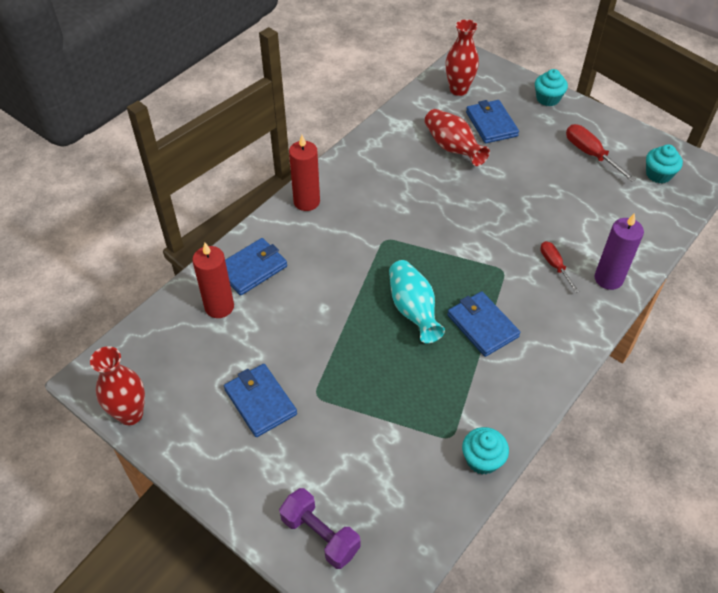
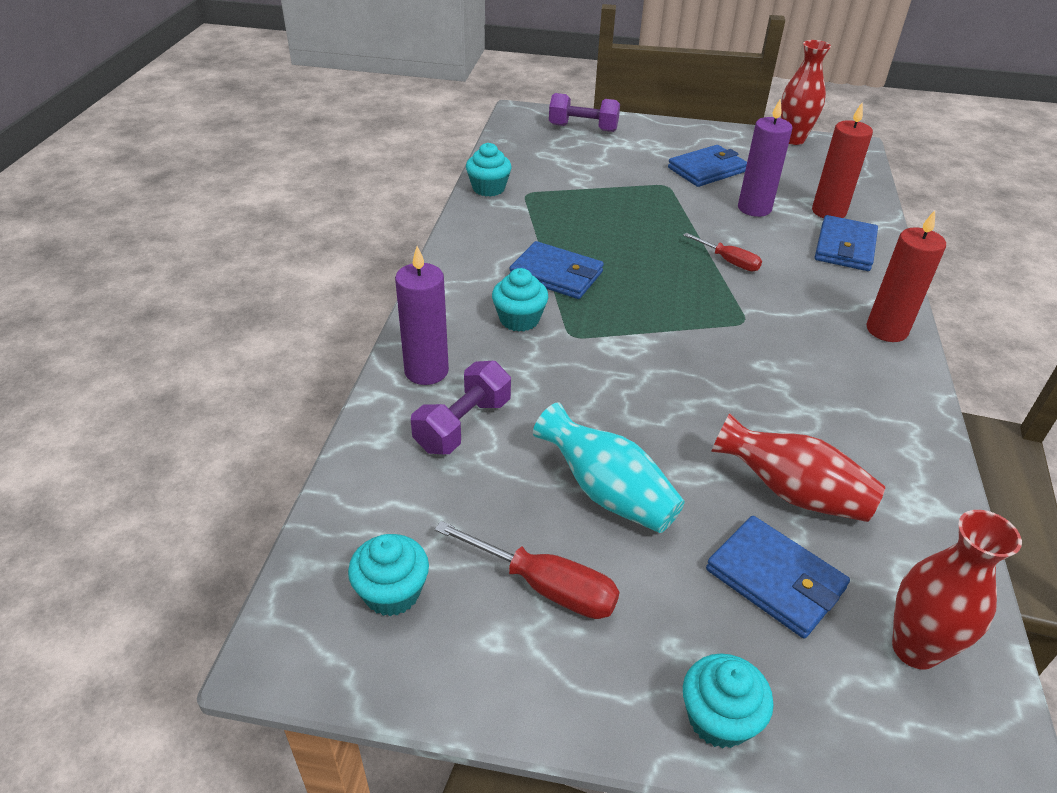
camera: 150 degrees right, 10 degrees down
(260, 402) = (707, 170): blue wallet -> blue wallet turned 60 degrees counterclockwise
(272, 334) = (754, 208): none -> purple candle
(413, 310) = (642, 265): turquoise vase -> turquoise vase (607, 492)
(531, 296) = (519, 319): none -> turquoise cupcake
(554, 266) = (508, 363): red screwdriver -> red screwdriver (728, 261)
(598, 237) = (463, 425): none -> purple dumbbell

